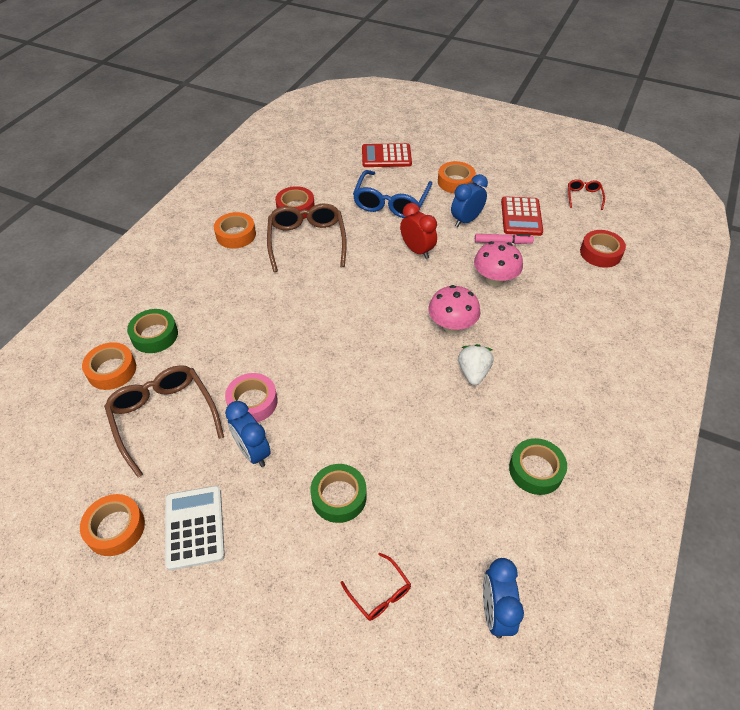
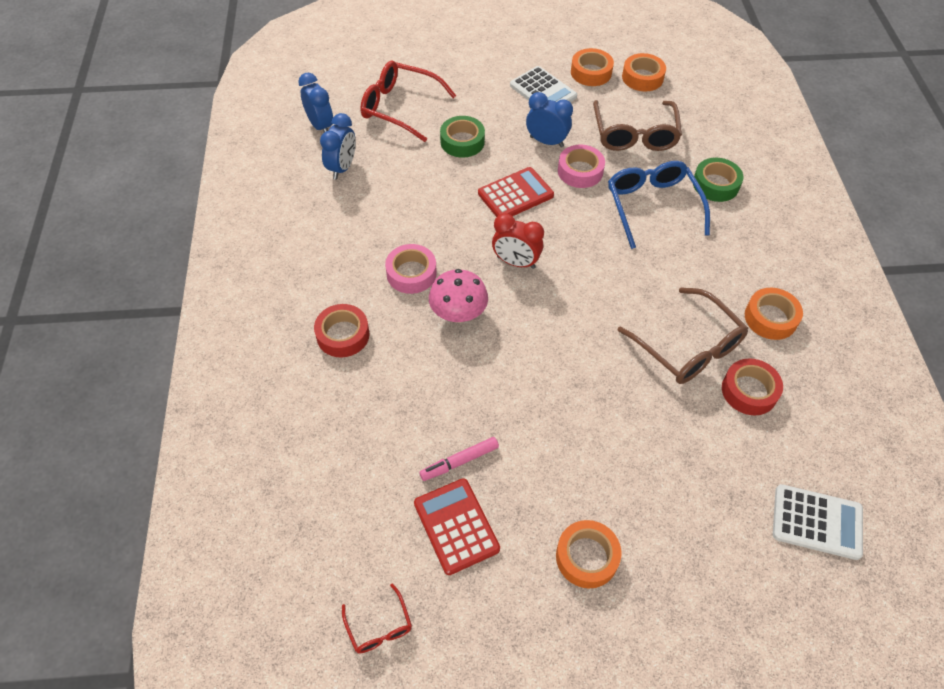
camera: 150 degrees right, 5 degrees up
(112, 370) = (713, 147): orange tape -> orange tape (642, 77)
(163, 417) = (634, 135): brown glasses -> brown glasses turned 60 degrees clockwise
(325, 153) = (817, 522): none -> white calculator
(380, 593) = (399, 107): red glasses -> red glasses, size x2.01
(386, 156) = (727, 565): red calculator -> red calculator (515, 194)
(391, 203) = (644, 462): blue glasses -> blue glasses (652, 205)
(417, 250) = (556, 395): red clock -> red clock (516, 262)
(466, 220) = (526, 479): blue clock -> blue clock (342, 168)
(473, 372) = (411, 273): white strawberry -> pink tape
(495, 279) = (442, 395): pink mushroom -> none
(535, 470) = (322, 216): green tape -> none
(600, 253) = (324, 506): red tape -> red tape (343, 335)

